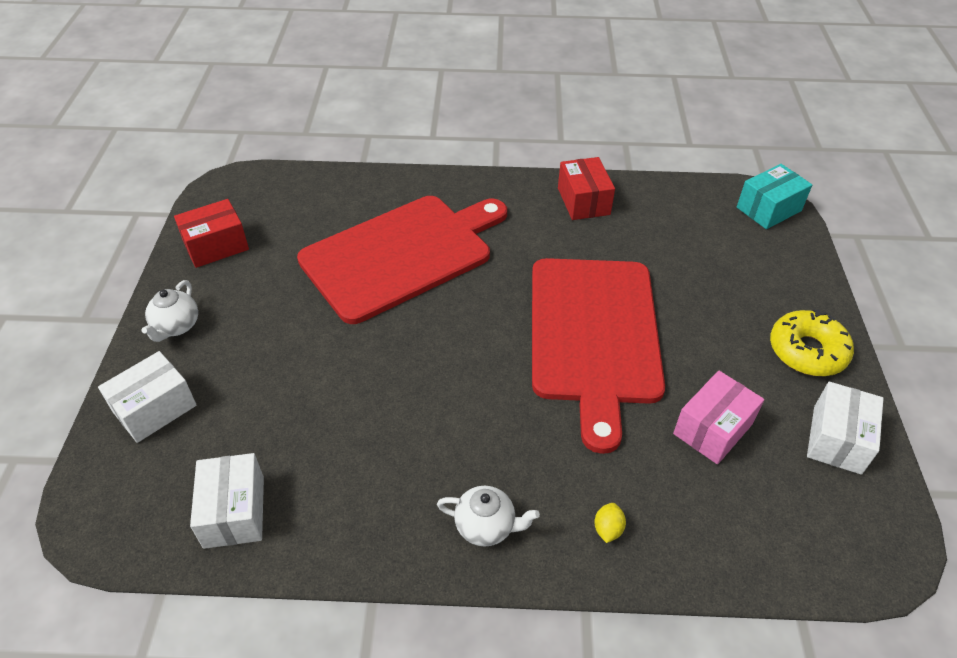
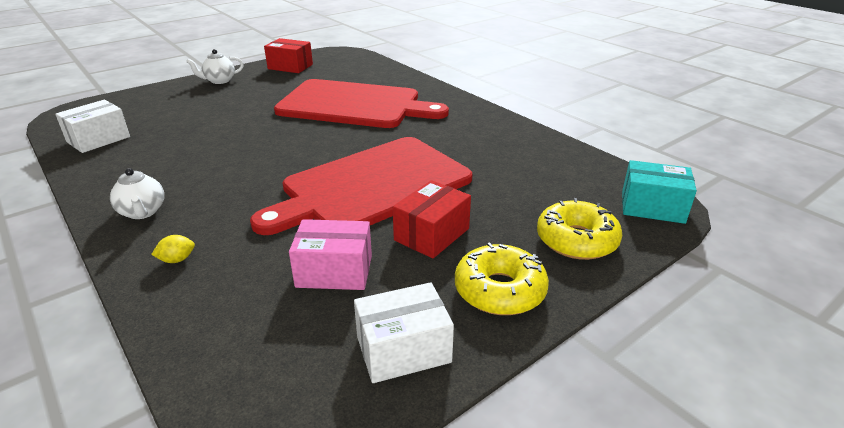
camera: 50 degrees right, 15 degrees down
(155, 409) = (156, 97): white box -> none
(583, 201) = (505, 134): red box -> red box (431, 234)
(778, 274) = (576, 240): none -> yellow donut

